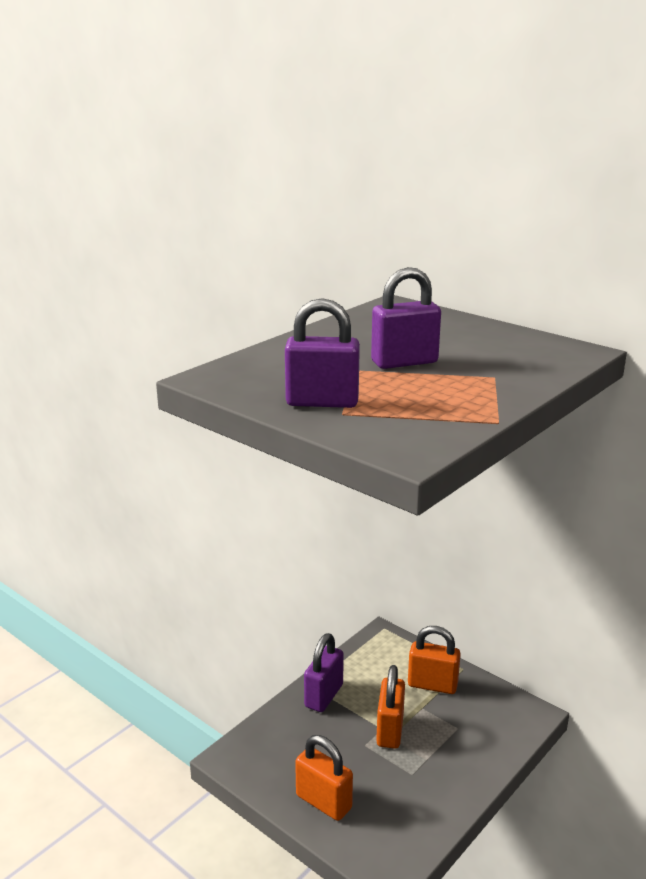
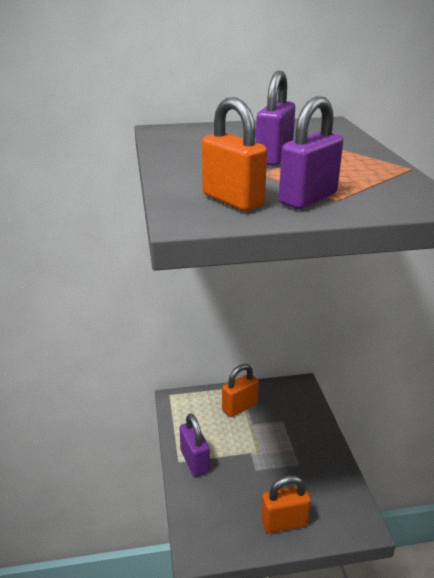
camera: 50 degrees left, 5 degrees up
(390, 730) = (256, 450): orange padlock -> orange padlock (232, 200)

